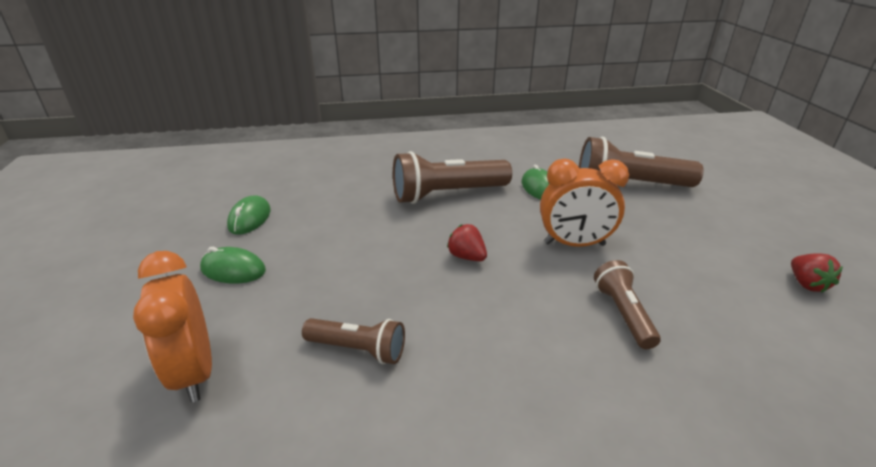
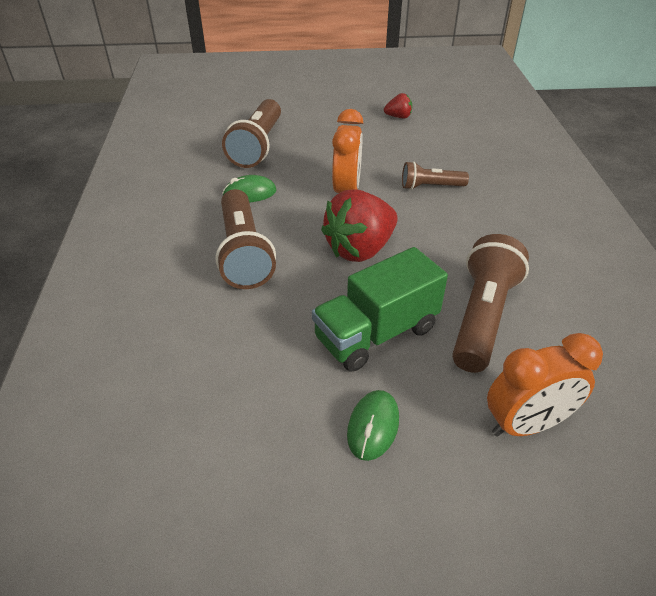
camera: 85 degrees left, 10 degrees up
(250, 219) = (258, 432): green mouse -> none
(339, 270) = (376, 333): none -> green truck
(358, 349) = (482, 316): brown flashlight -> brown flashlight, size x1.75
(467, 257) = (360, 249): red strawberry -> red strawberry, size x2.12

